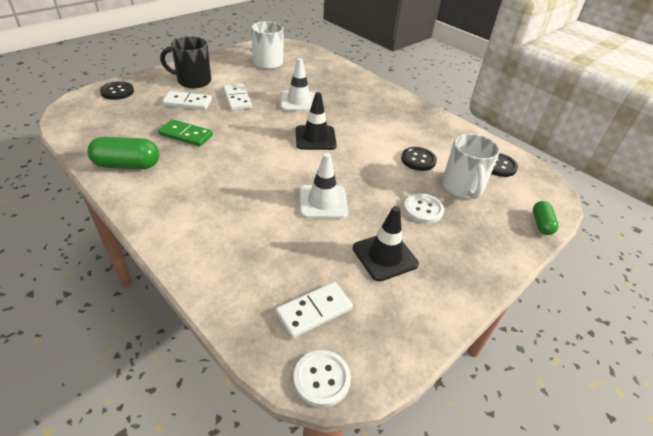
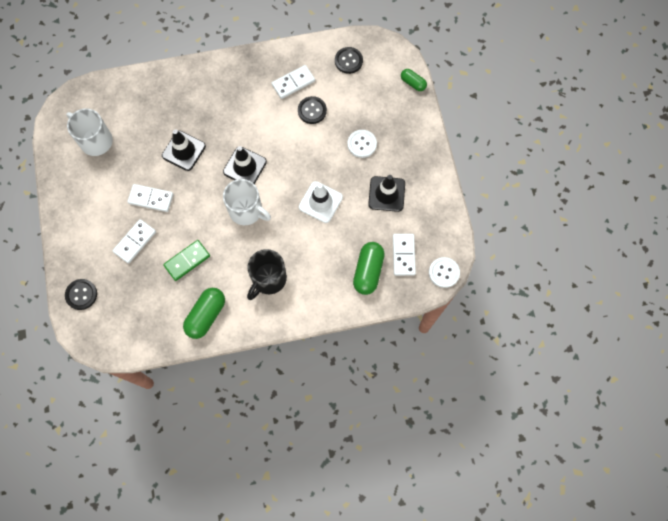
camera: 55 degrees left, 30 degrees up
(193, 81) = (96, 223): black mug -> black mug (268, 279)
(263, 281) = (368, 271): none -> green capsule
(298, 101) = (184, 151): white traffic cone -> black traffic cone
(431, 139) = (293, 83): none -> white domino
(462, 187) = (356, 103): white mug -> white mug (247, 211)

